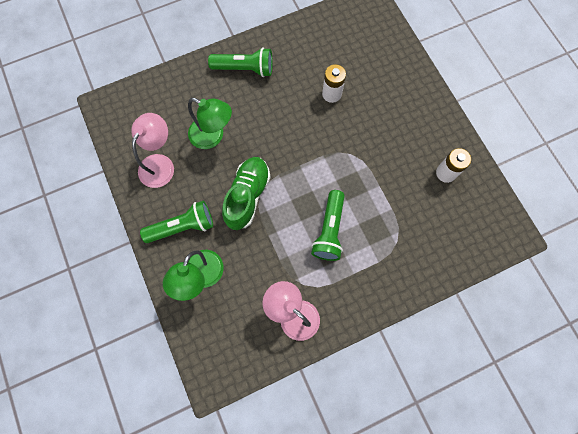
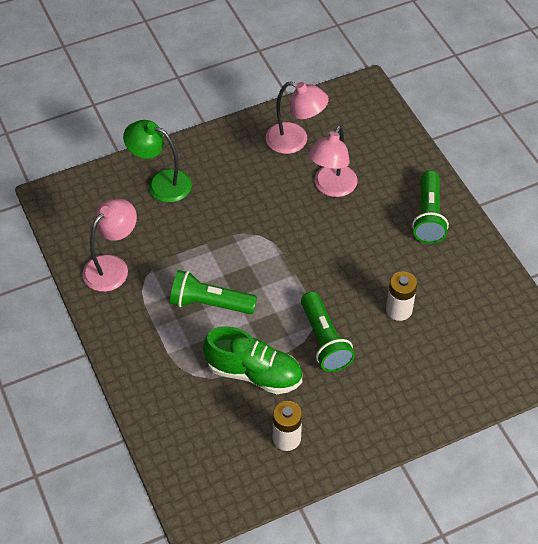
camera: 90 degrees right, 20 degrees down
(182, 226) = (219, 165): green flashlight -> green flashlight (324, 340)
(213, 136) = (331, 187): green lamp -> pink lamp
(247, 196) = (255, 222): green shoe -> green shoe (254, 373)

